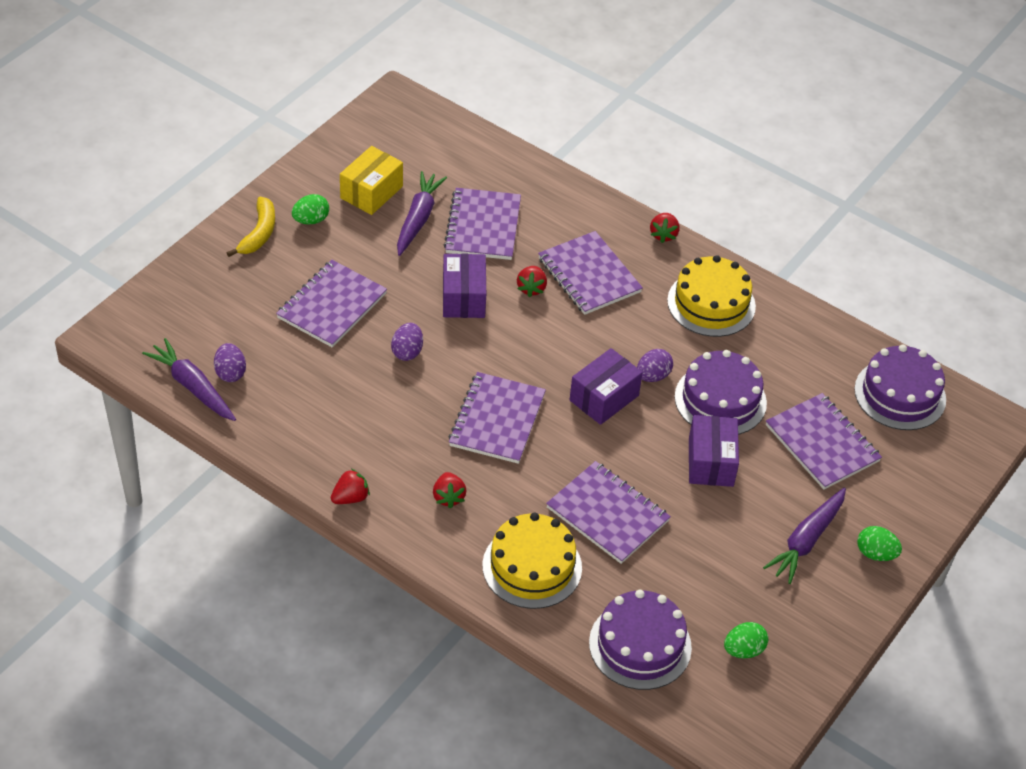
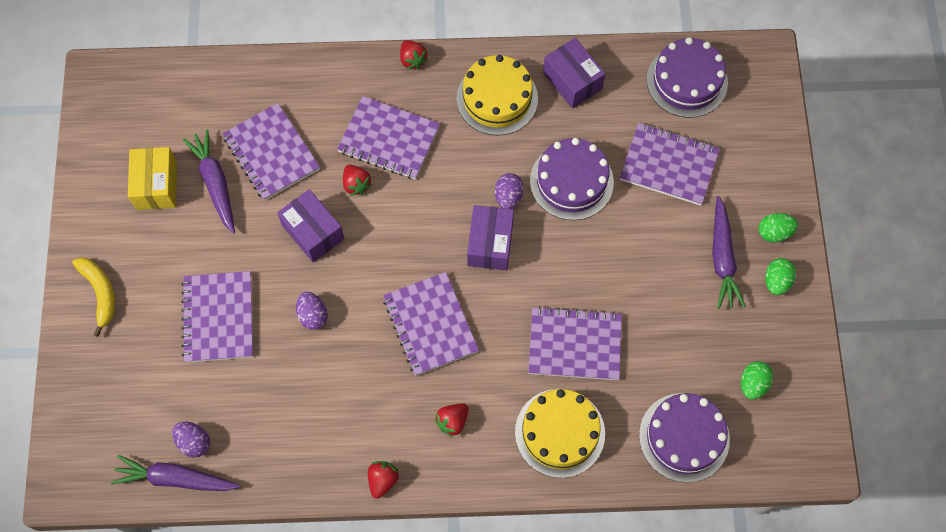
camera: 35 degrees left, 20 degrees up
(311, 220) = (131, 249): green egg -> green egg (776, 281)
(448, 497) = (452, 421): red strawberry -> red strawberry turned 90 degrees clockwise
(710, 462) = (608, 242): purple box -> purple box (572, 81)

